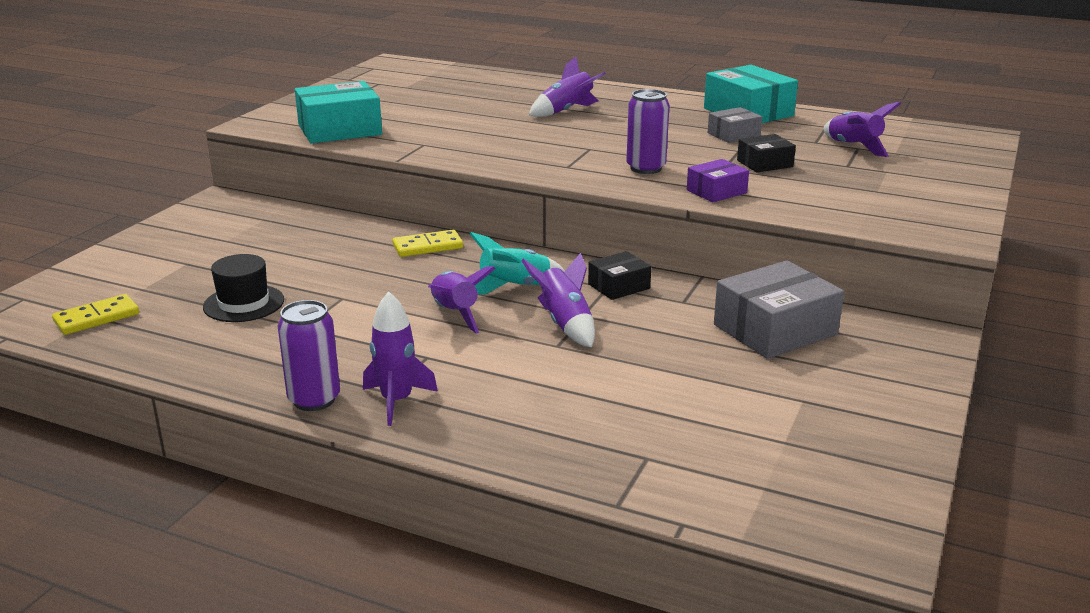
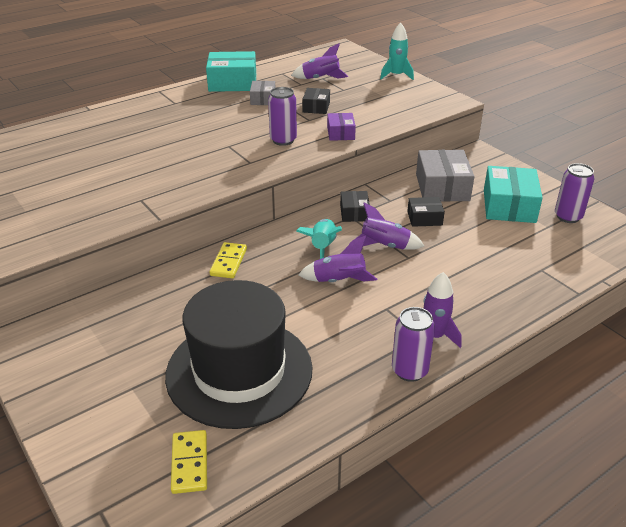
camera: 60 degrees left, 10 degrees up
(244, 303) = (239, 371): black hat -> black hat, size x2.23
(339, 130) = (57, 226): turquoise box -> turquoise box (509, 206)
(567, 111) = (150, 131): purple rocket -> none
(669, 335) = (424, 218): none -> black box
(845, 456) = (568, 217): none -> purple can
(962, 184) = (396, 75): none -> turquoise rocket

